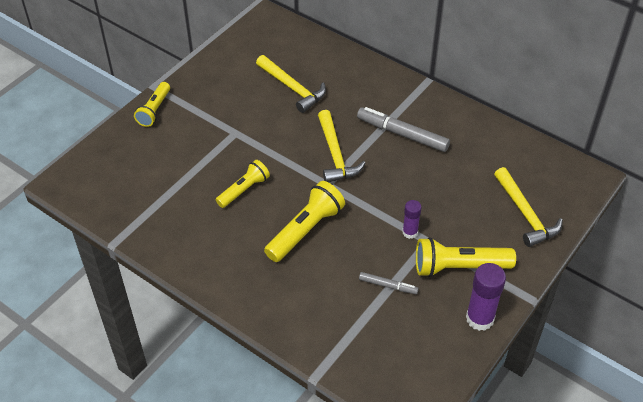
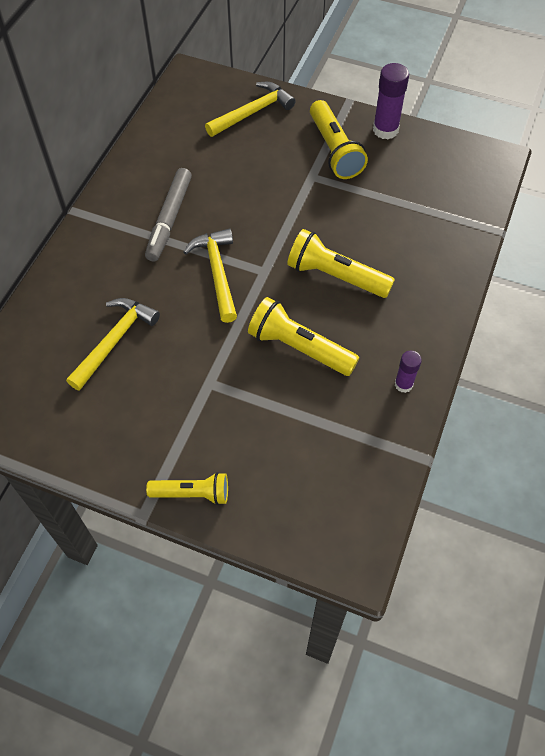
camera: 105 degrees left, 10 degrees up
(244, 190) = (299, 347): yellow flashlight -> yellow flashlight, size x1.53
(335, 154) = (217, 273): yellow hammer -> yellow hammer turned 75 degrees counterclockwise
(387, 285) = (377, 197): grey marker -> none
(410, 232) = (306, 191): purple glue stick -> purple glue stick (403, 384)

